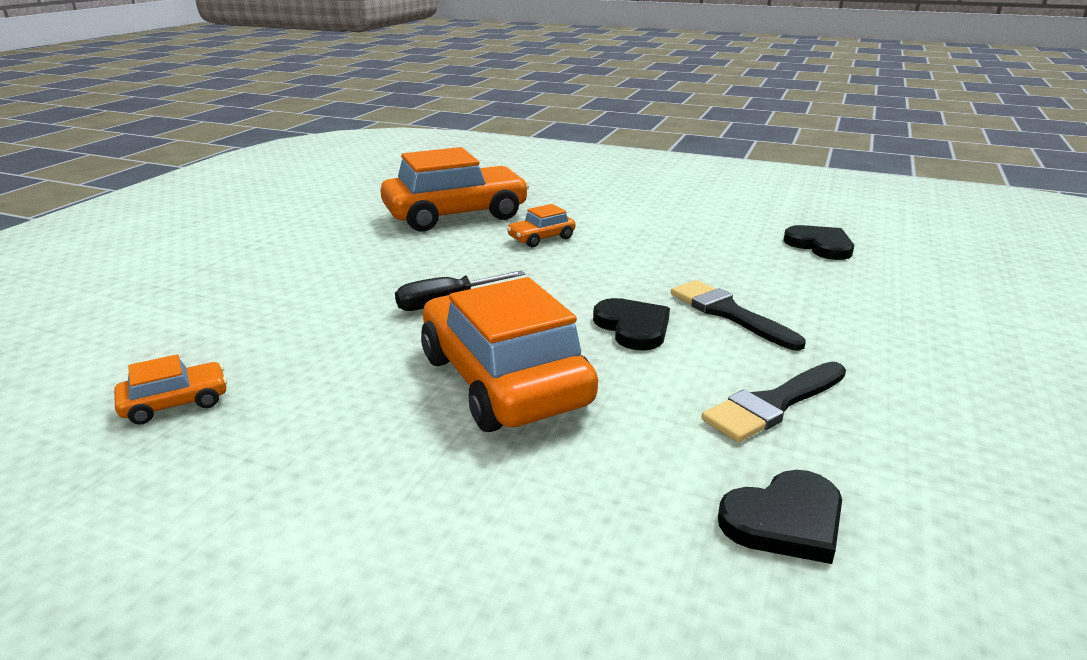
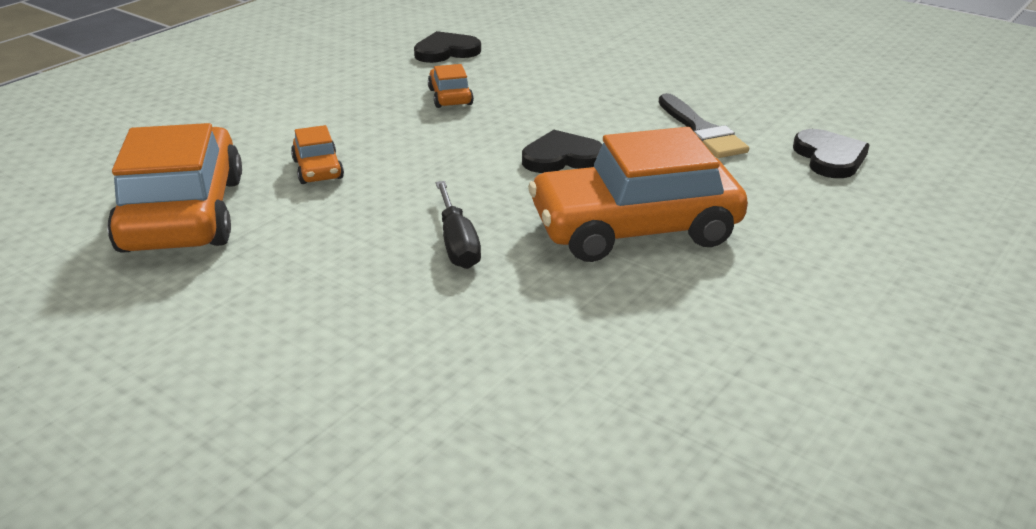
camera: 75 degrees left, 5 degrees up
(175, 403) = (621, 429): orange car -> orange car (450, 97)
(728, 313) = (556, 115): black brush -> none

